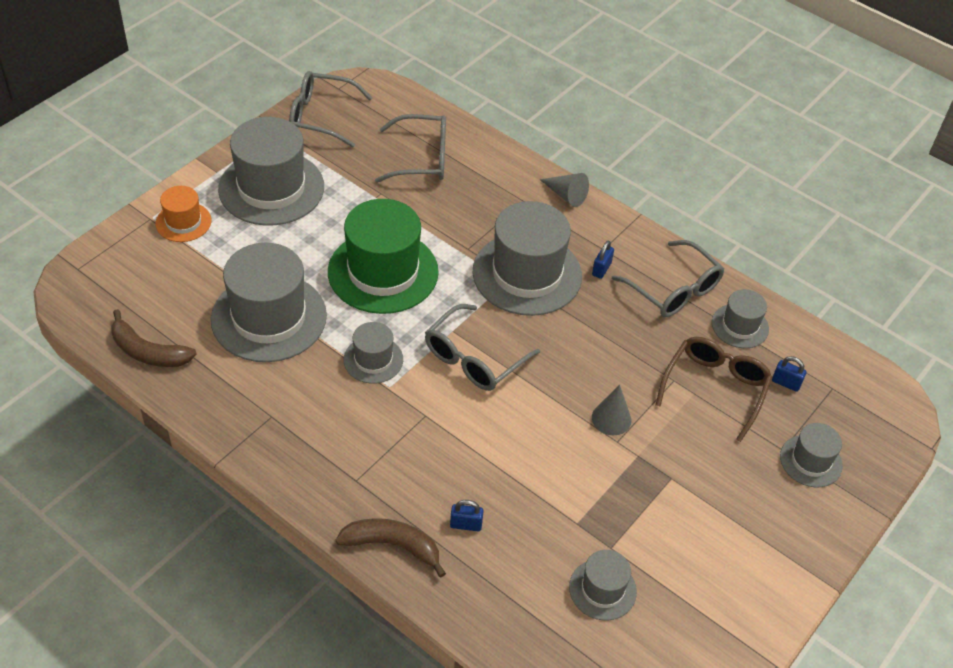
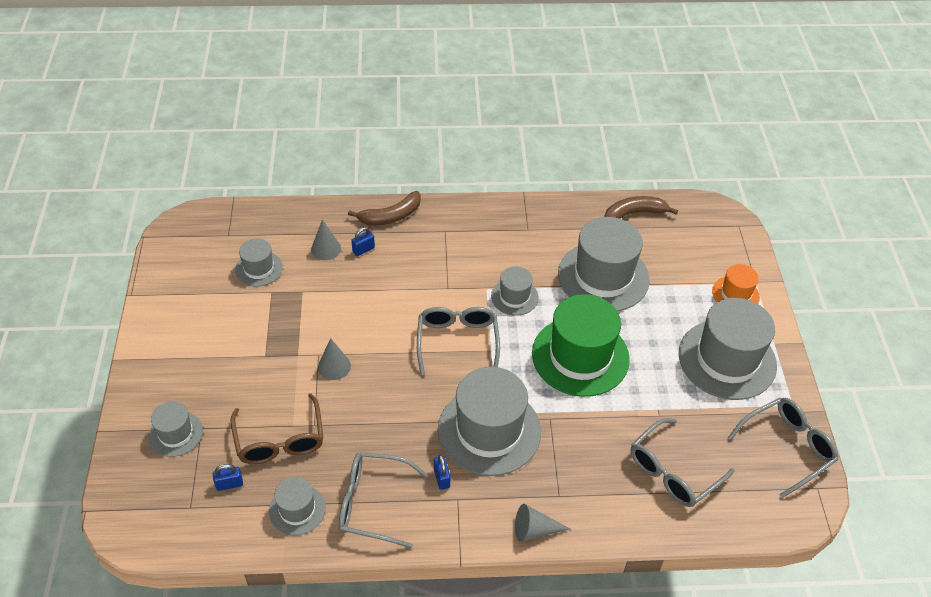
camera: 140 degrees right, 0 degrees up
(506, 558) = (326, 249): none -> grey cone

